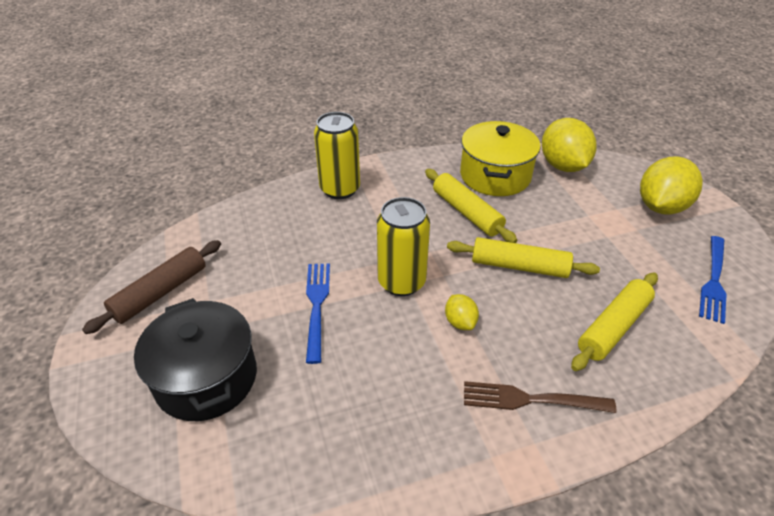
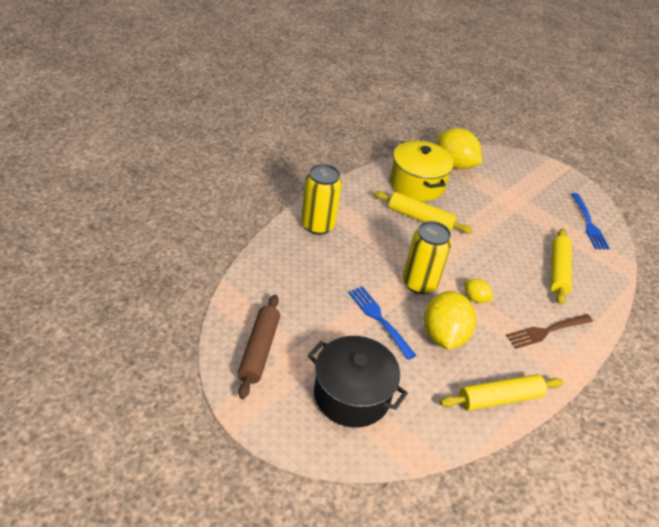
camera: 35 degrees left, 0 degrees up
(519, 266) = (481, 248): yellow rolling pin -> yellow rolling pin (499, 399)
(661, 207) = (531, 180): yellow lemon -> yellow lemon (443, 336)

